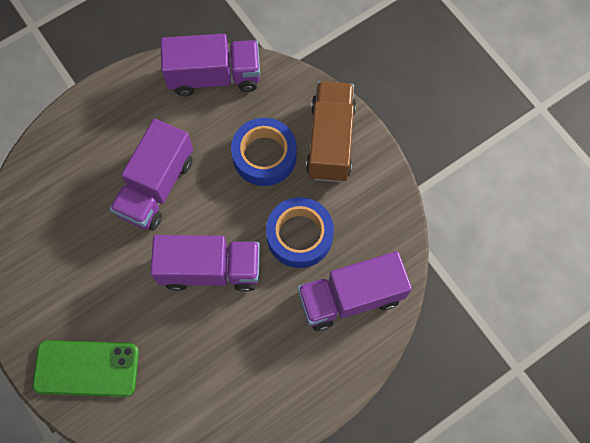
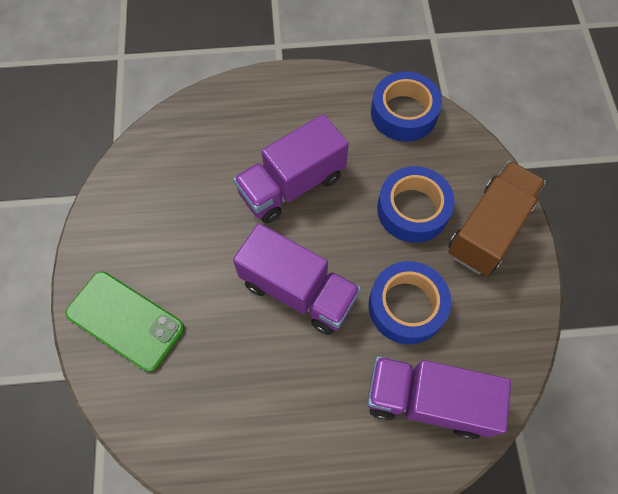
camera: 30 degrees right, 5 degrees down
(214, 76) = (404, 113): purple truck -> blue tape

